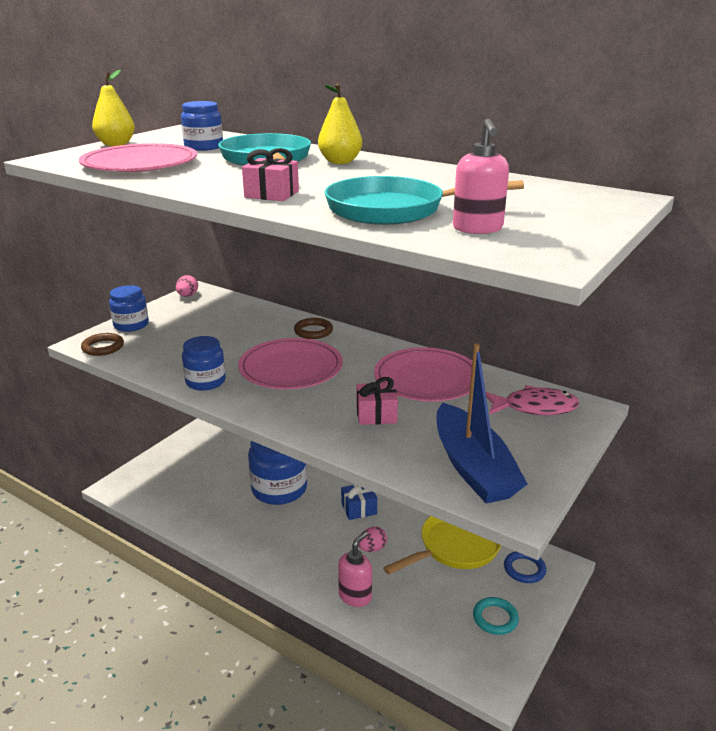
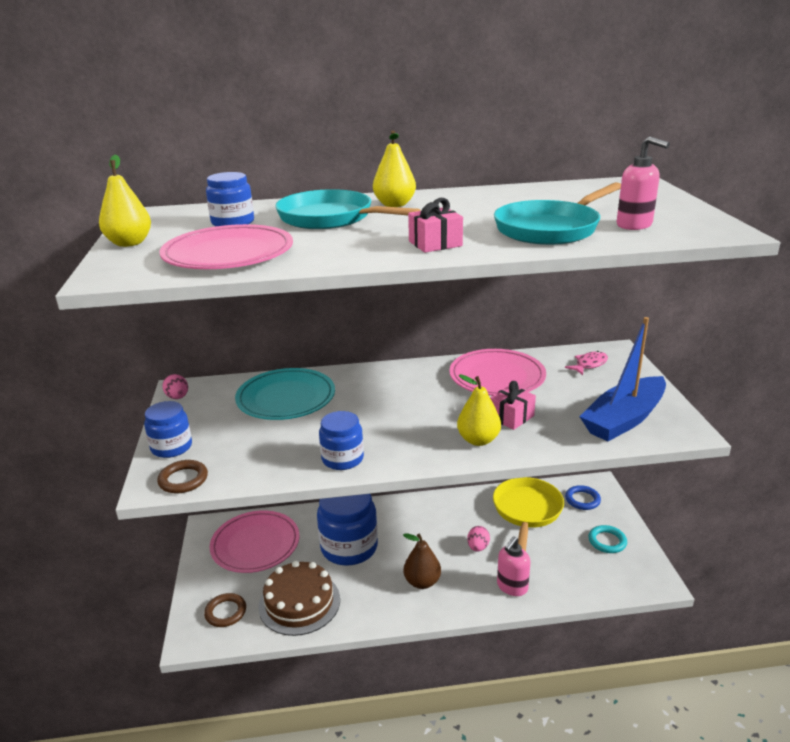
camera: 40 degrees left, 0 degrees up
(198, 505) = (299, 602): none -> brown cake
(246, 324) = (286, 398): none -> turquoise plate
(291, 368) = (390, 415): pink plate -> pink plate (255, 544)
(294, 546) = (422, 582): none -> brown pear
(313, 331) = (353, 379): brown ring -> brown ring (225, 612)
(317, 418) = (478, 440): none -> yellow pear
(355, 596) = (512, 587): pink soap dispenser -> pink soap dispenser turned 135 degrees counterclockwise
(359, 509) = (430, 525): blue gift -> none
(473, 467) = (624, 419): blue boat -> blue boat turned 105 degrees clockwise
(534, 407) = (589, 364): pink fish -> pink fish, size x0.66

